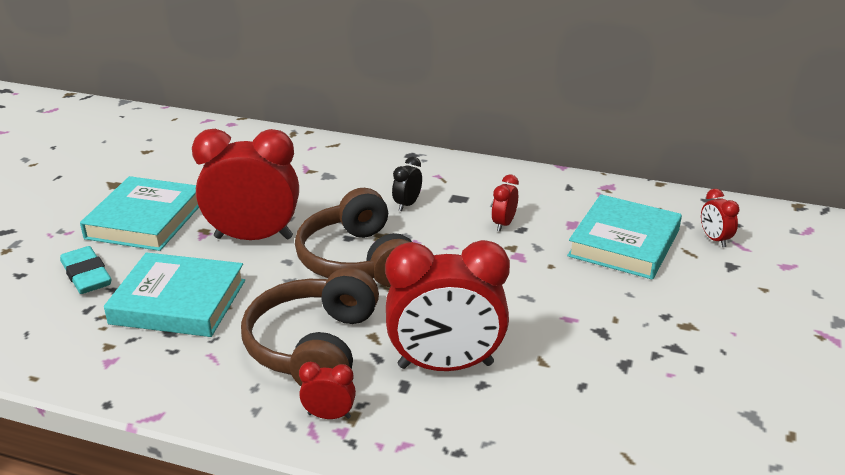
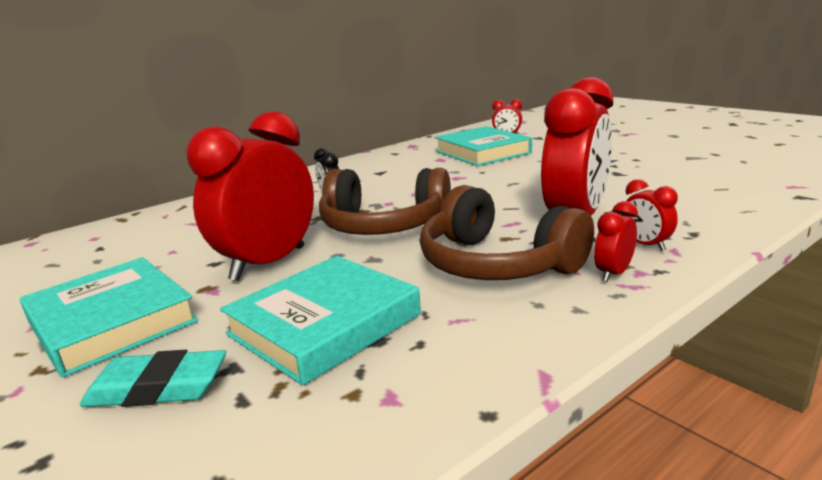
camera: 55 degrees left, 10 degrees down
(503, 224) = (410, 174): red clock -> red clock (645, 245)

